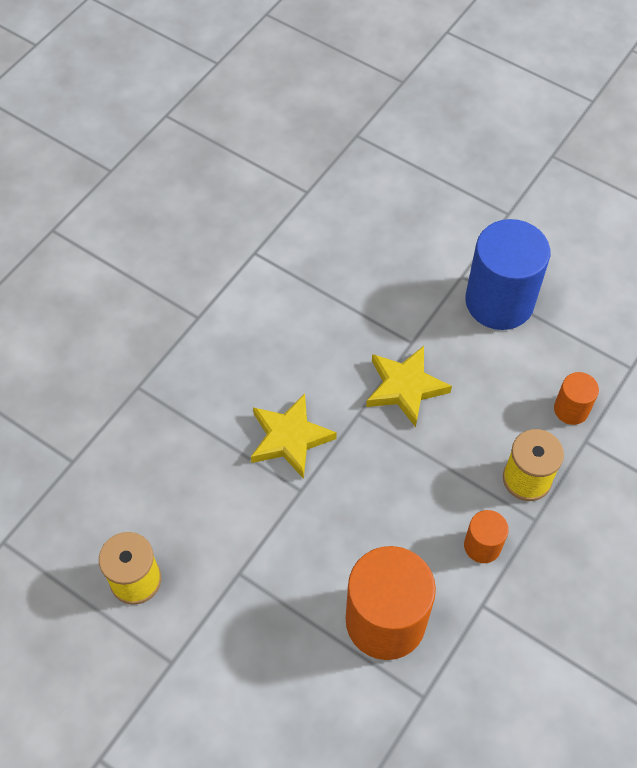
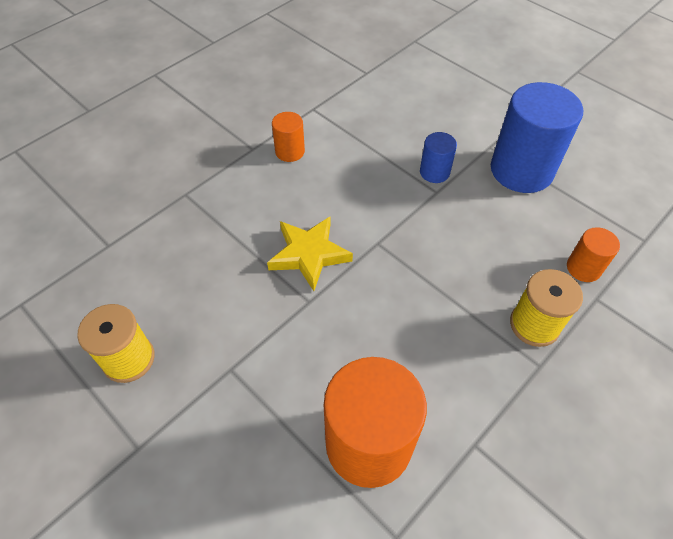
camera: 10 degrees right, 5 degrees down
(405, 387) = (425, 227): yellow star -> none
(406, 318) = (434, 172): none -> blue cylinder
(482, 545) = (482, 383): orange cylinder -> orange cylinder (290, 151)

